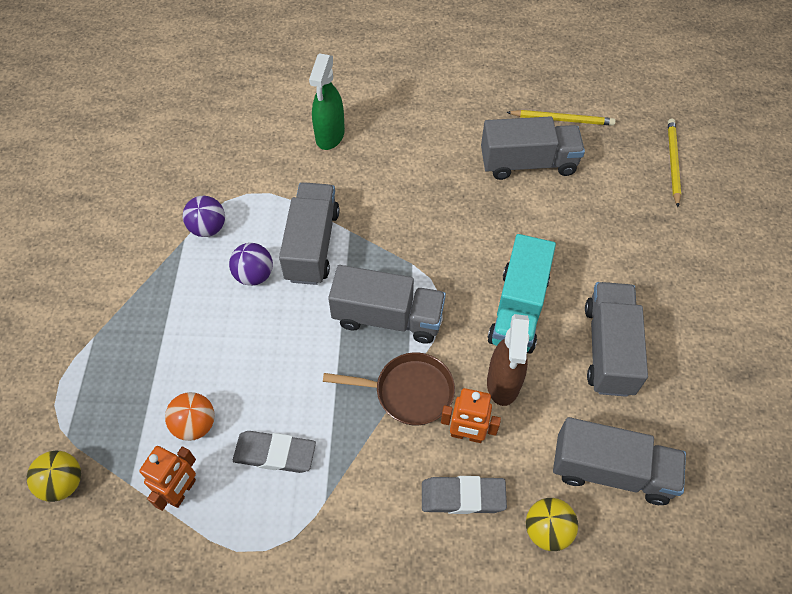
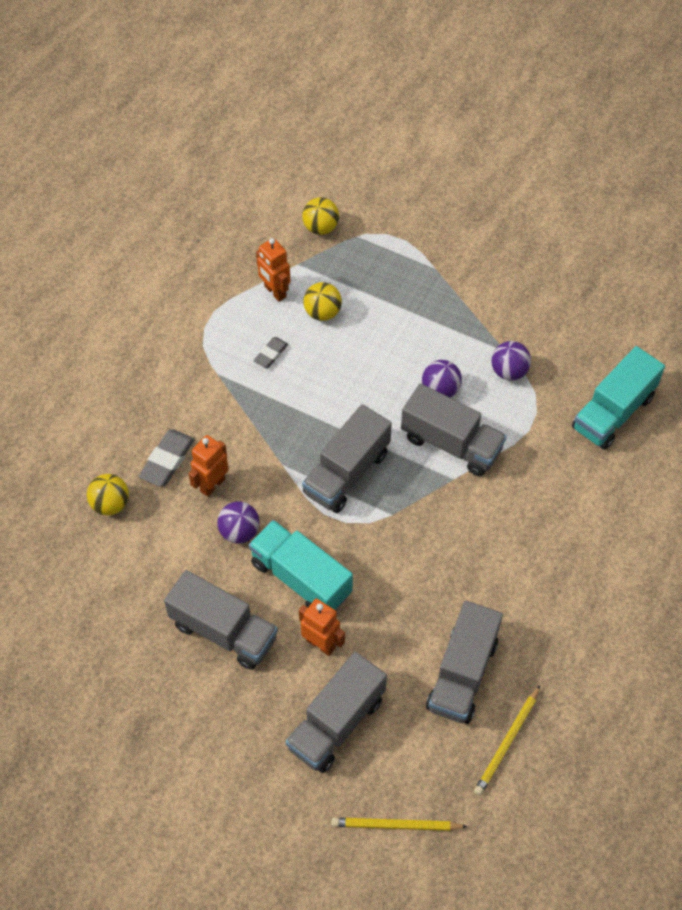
camera: 115 degrees right, 0 degrees up
(195, 424) = (322, 312): orange ball -> yellow ball
(223, 140) = (613, 412): none -> turquoise truck
(275, 453) = (271, 354): grey eraser -> grey eraser, size x0.62
(330, 135) = (580, 505): green spray bottle -> none
(408, 392) = (270, 460): brown pan -> none
(503, 383) = (239, 532): brown spray bottle -> purple ball
(568, 267) = (321, 644): none -> orange robot
(611, 470) = (124, 572): grey truck -> grey truck (336, 723)
(672, 162) = (396, 825): yellow pencil -> yellow pencil turned 150 degrees clockwise

